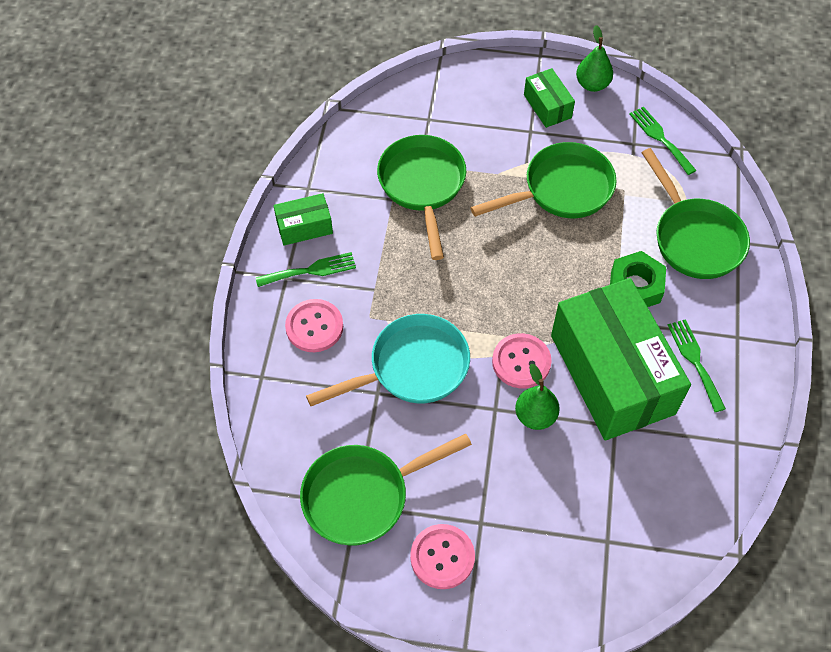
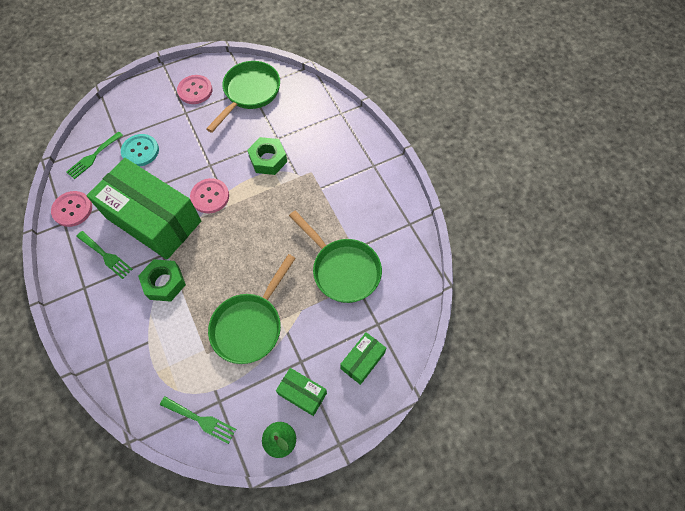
camera: 145 degrees right, 5 degrees up
(304, 227) = (390, 199): green box -> green box (362, 360)
(311, 270) = (364, 177): green fork -> green fork (93, 157)
(314, 327) = (336, 150): pink button -> pink button (72, 209)
(412, 368) = (268, 160): turquoise pan -> green nut
(535, 416) = (186, 173): green pear -> none
(582, 494) = (140, 151): none -> turquoise button
(694, 238) = (139, 344): green pan -> none

